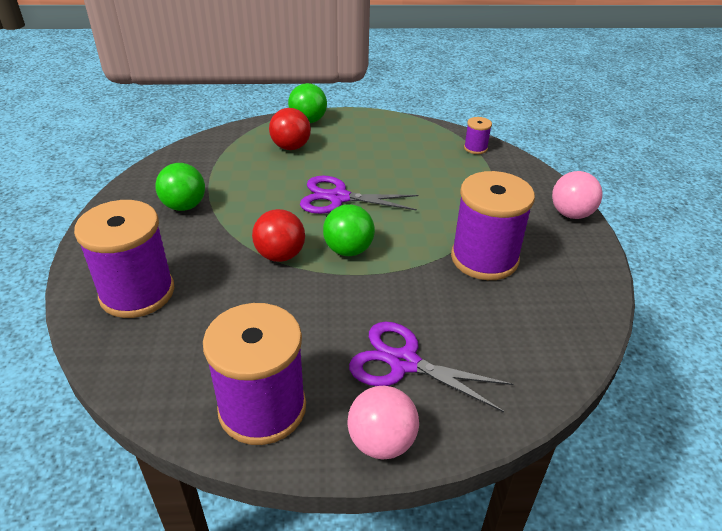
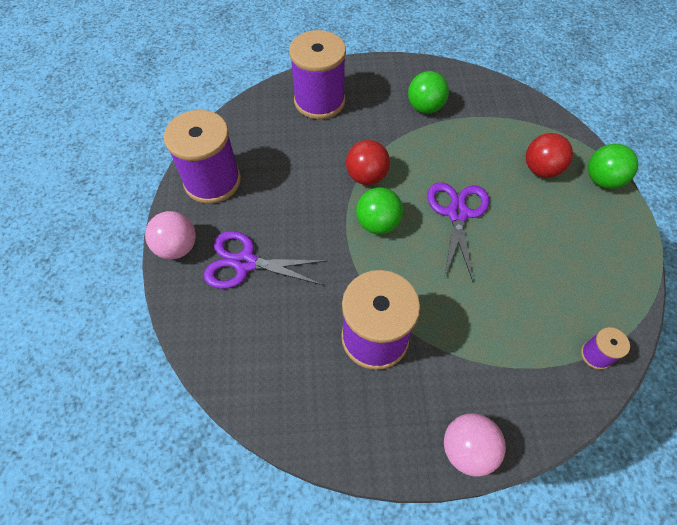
camera: 90 degrees right, 20 degrees up
(404, 362) = (245, 262): purple scissors -> purple scissors turned 105 degrees counterclockwise

